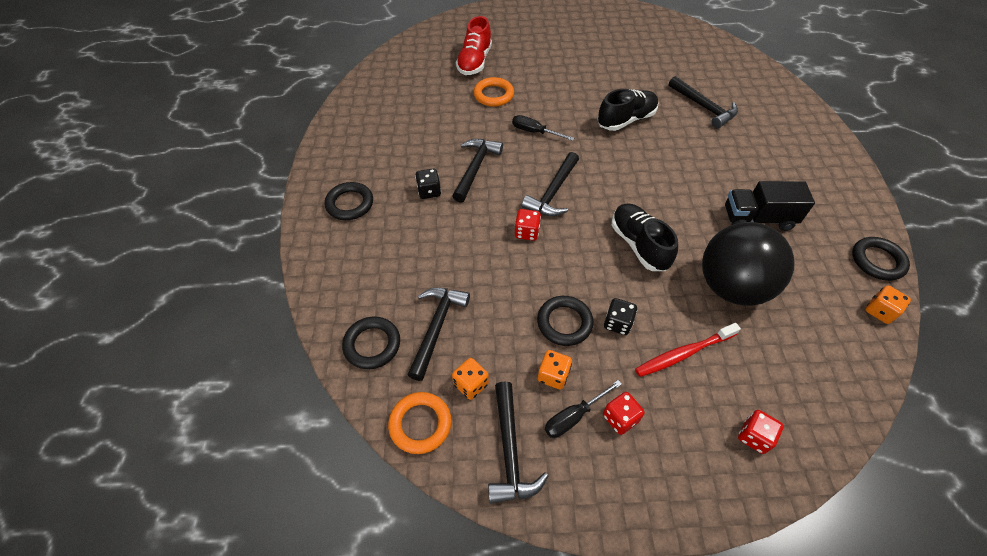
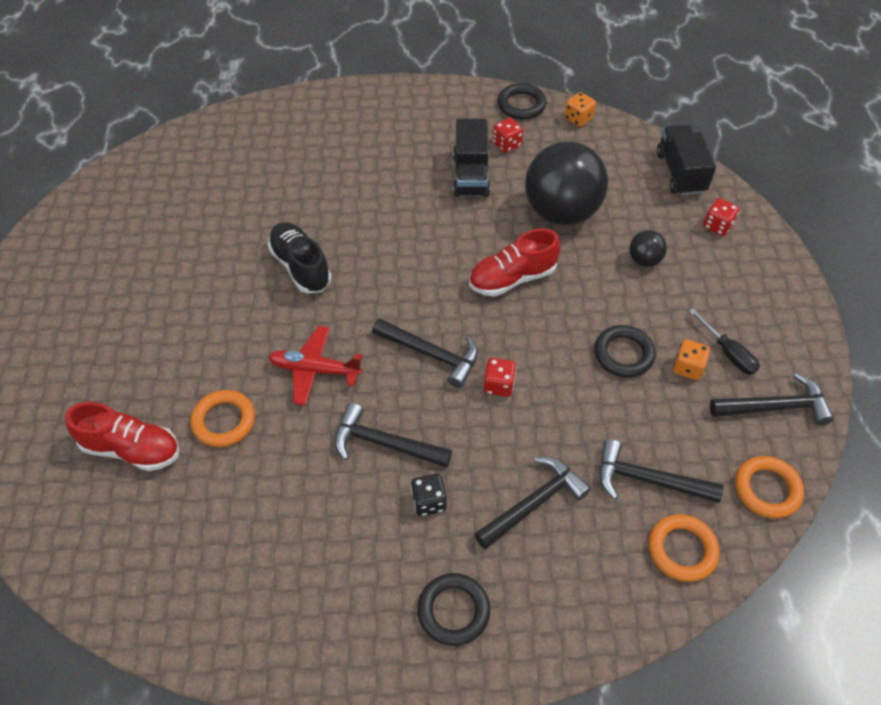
camera: 90 degrees left, 0 degrees up
(372, 345) = (682, 550): black ring -> orange ring
(471, 384) = (712, 442): orange dice -> none
(535, 132) = (315, 370): black screwdriver -> red plane
(617, 323) = (617, 308): black dice -> none
(620, 418) = (721, 317): red dice -> red dice (507, 144)
(639, 245) = (512, 278): black shoe -> red shoe
(684, 353) = (644, 260): red toothbrush -> black ball
(704, 107) = (286, 187): black hammer -> black hammer (534, 503)
(830, 408) = (680, 173): none -> black truck

